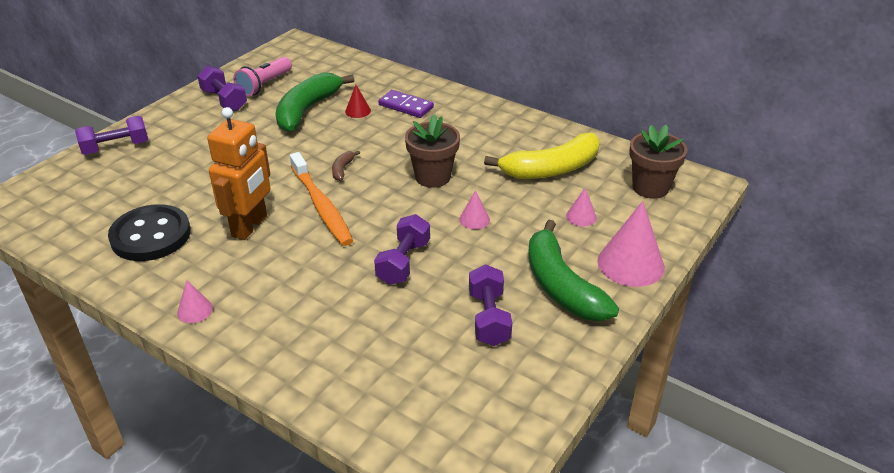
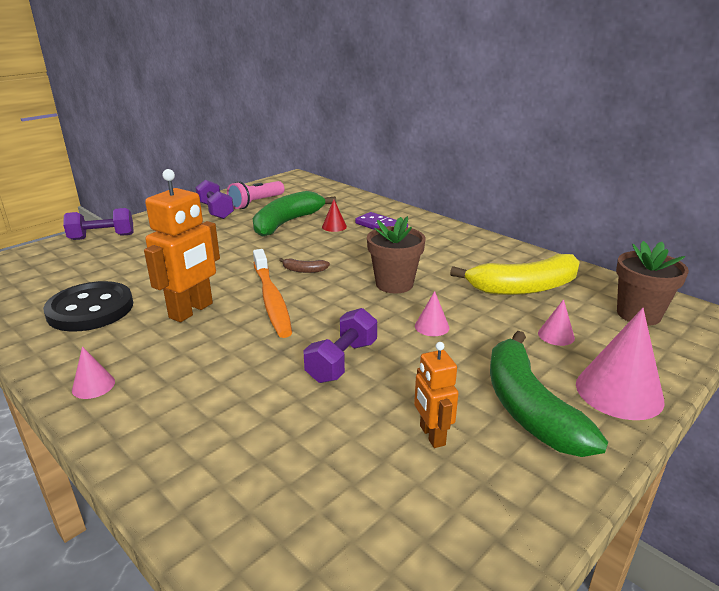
camera: 10 degrees right, 10 degrees down
(342, 169) = (304, 270): brown banana -> brown banana turned 105 degrees counterclockwise
(489, 318) = (431, 435): purple dumbbell -> orange robot

